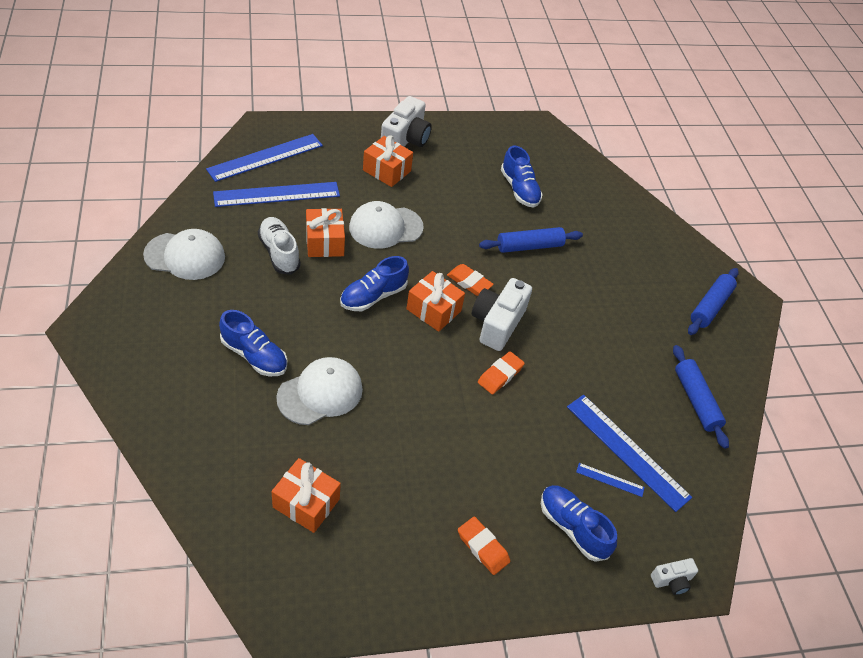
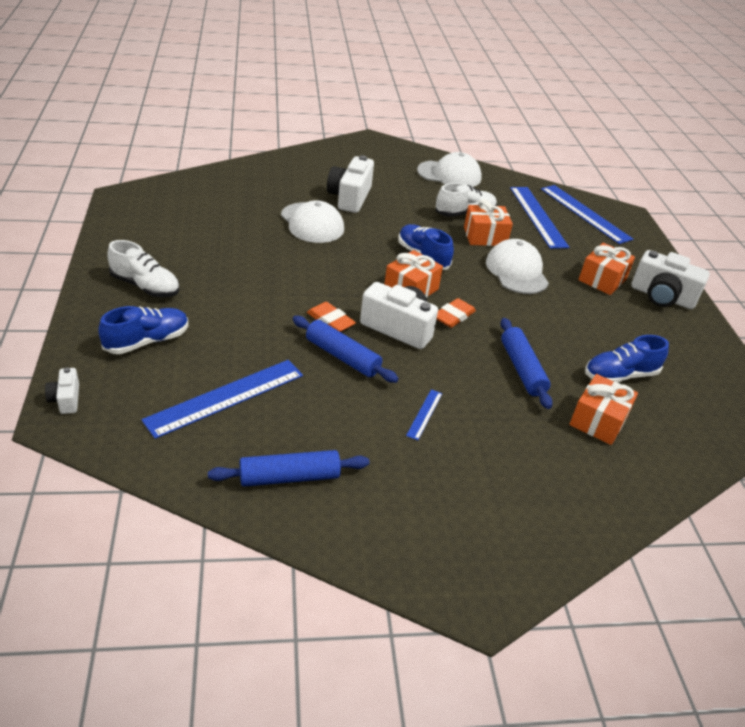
camera: 95 degrees right, 10 degrees down
(185, 256) = (449, 174): white cap -> white cap turned 90 degrees counterclockwise
(254, 356) = (349, 198): blue shoe -> white camera
(306, 503) = (210, 211): orange gift -> orange gift (598, 421)
(483, 547) = (145, 286): orange eraser -> white shoe
(610, 480) = (193, 377): blue ruler -> blue ruler (424, 414)
(710, 306) = (456, 537): blue rolling pin -> blue rolling pin (342, 357)

